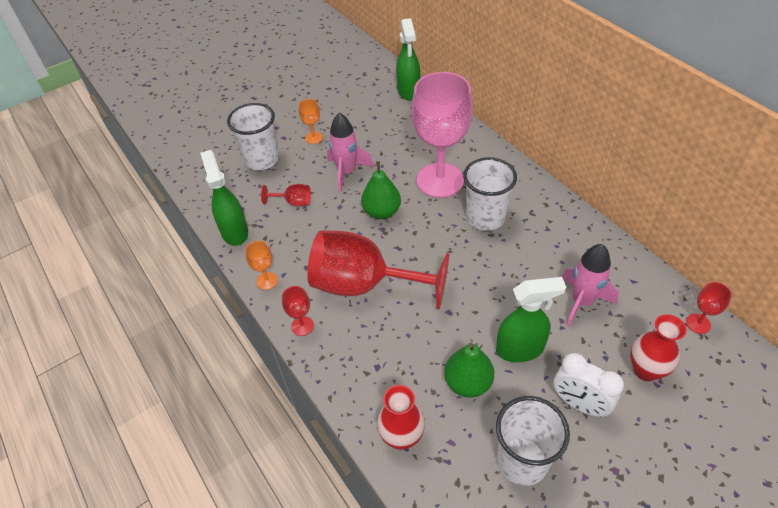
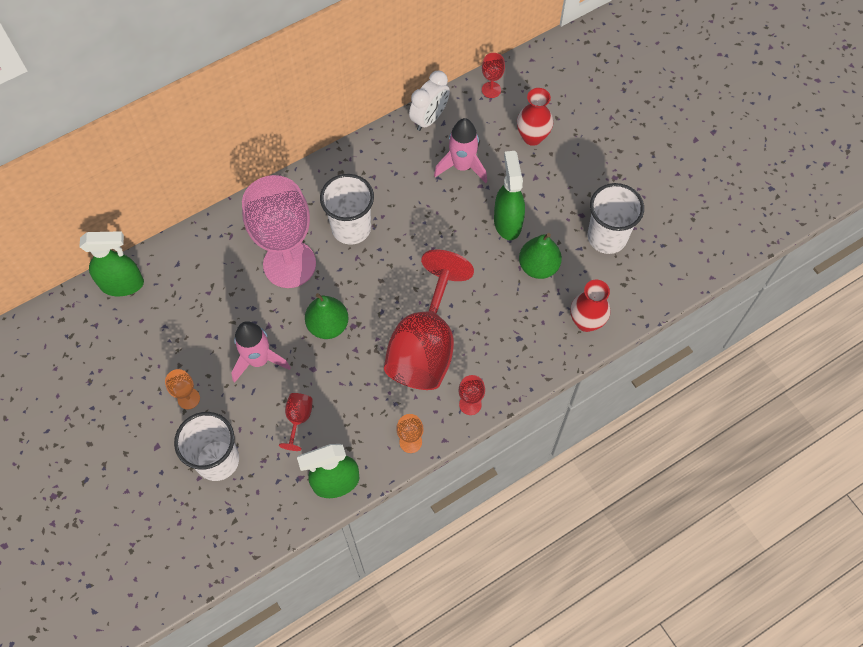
camera: 90 degrees left, 15 degrees up
(579, 404) = (560, 189): white clock -> white clock (429, 118)

